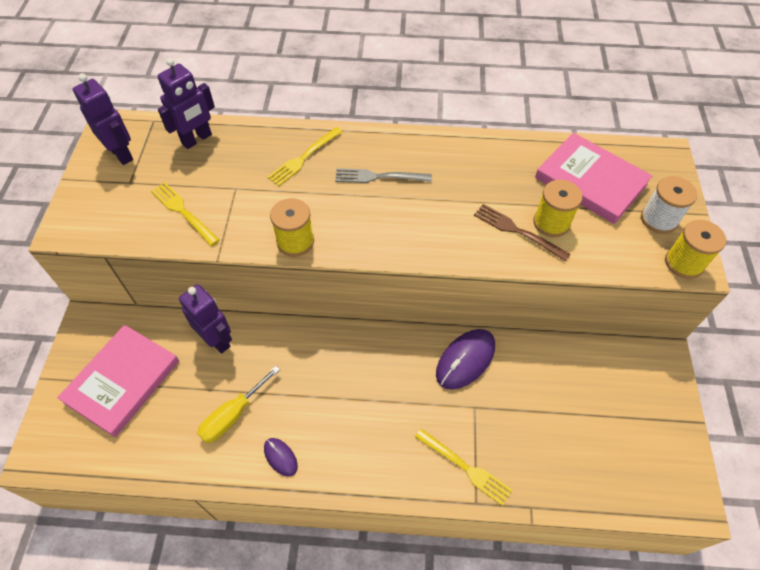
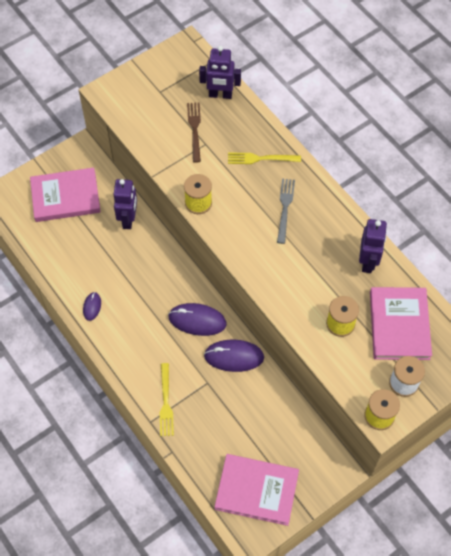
camera: 50 degrees right, 5 degrees up
(121, 154) = (174, 70): purple robot -> purple robot (368, 262)
(183, 212) = (165, 133): yellow fork -> none
(233, 415) = (94, 265): yellow screwdriver -> none
(378, 177) = (285, 207): grey fork -> grey fork turned 45 degrees clockwise
(395, 363) = (197, 320): none -> purple mouse
(516, 231) = (315, 309): brown fork -> brown fork (194, 129)
(638, 452) = (256, 490): none -> pink book

